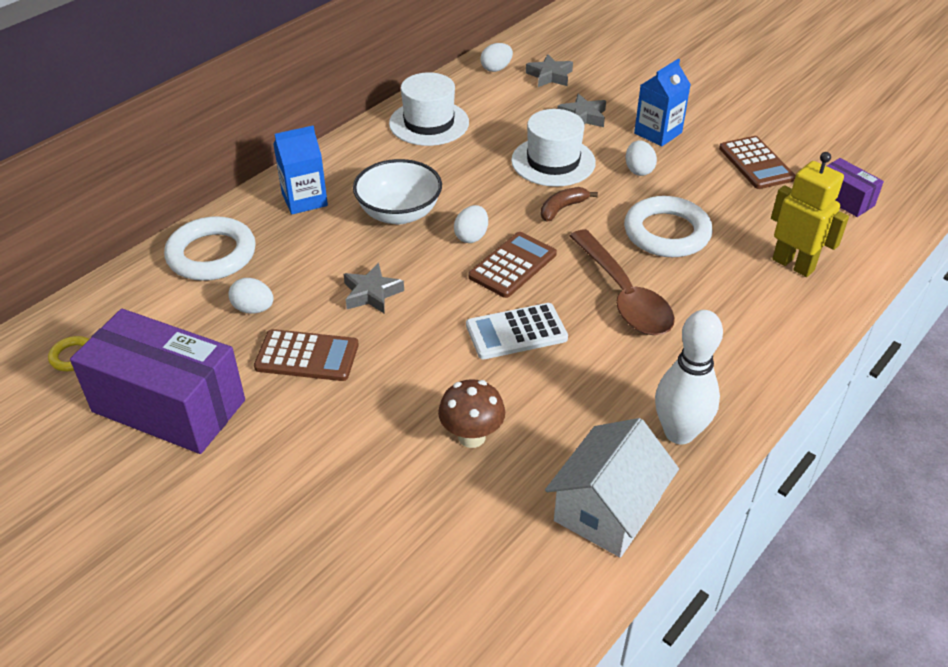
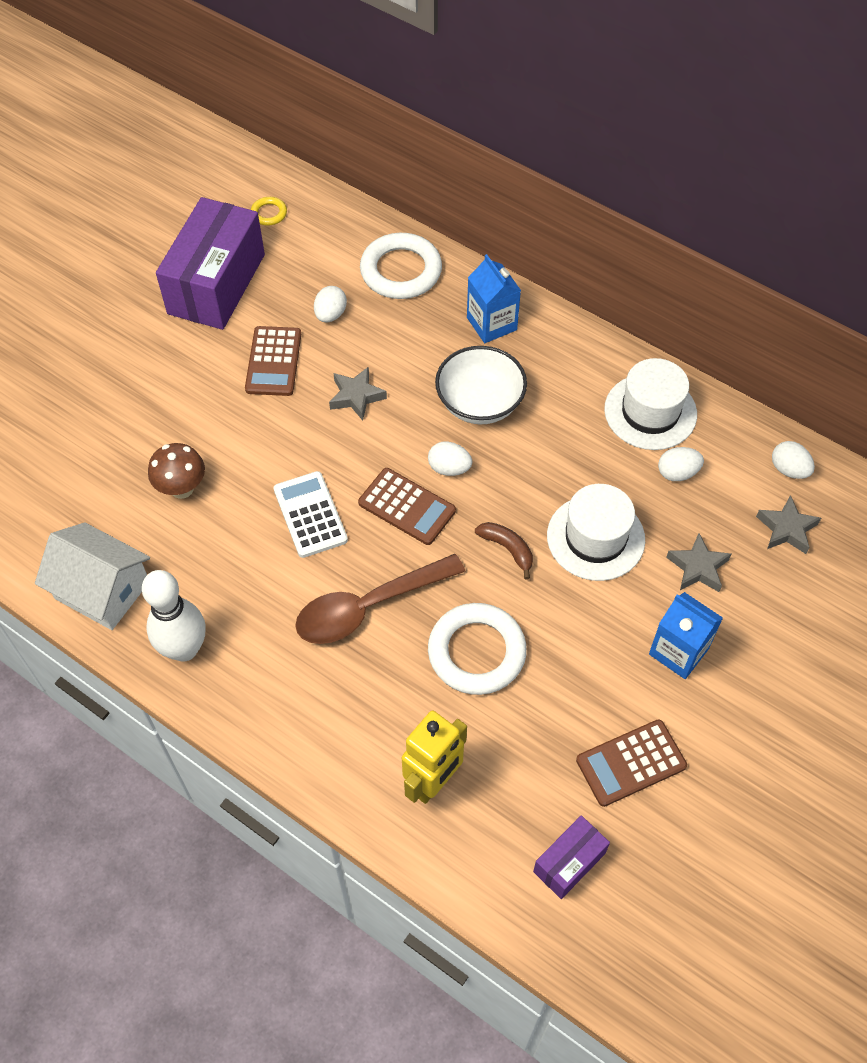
camera: 85 degrees right, 15 degrees up
(638, 170) = (593, 627): white egg -> white egg (677, 473)

